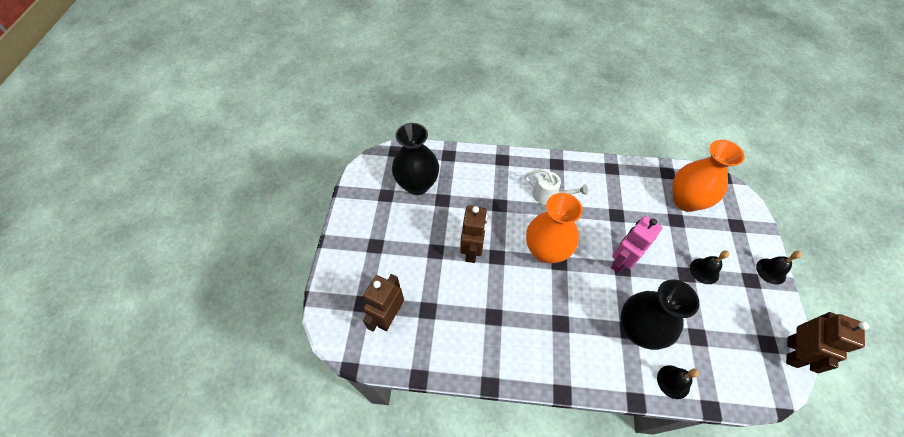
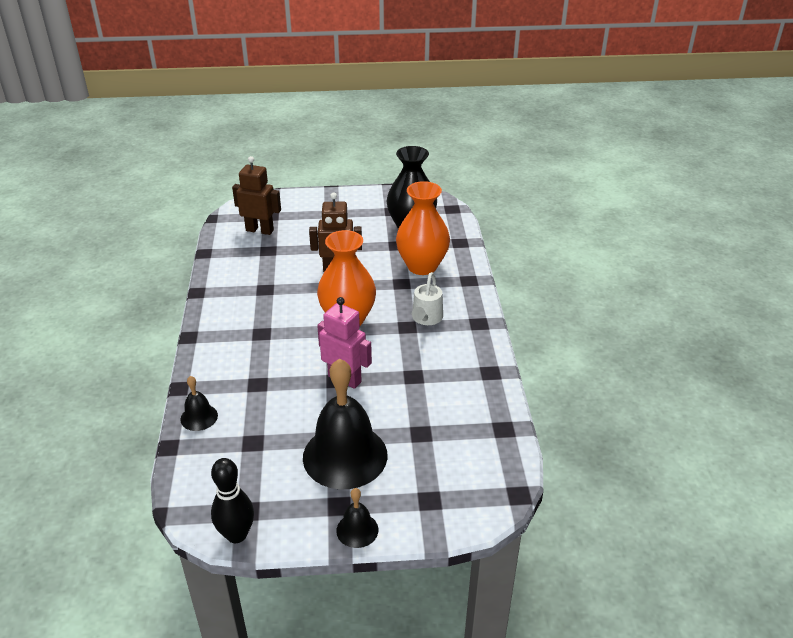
camera: 80 degrees right, 20 degrees down
(638, 329) = (258, 391): black vase -> none
(685, 201) = (457, 445): orange vase -> orange vase (422, 266)
(704, 271) = (345, 455): black bell -> black bell, size x2.19
(792, 352) = (236, 535): brown robot -> black bowling pin

